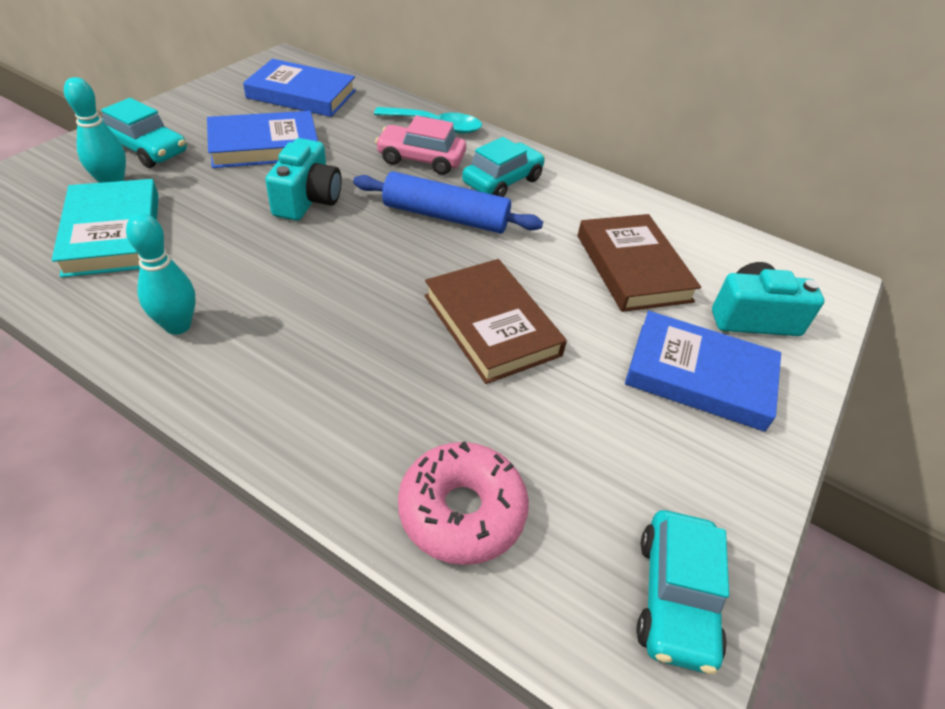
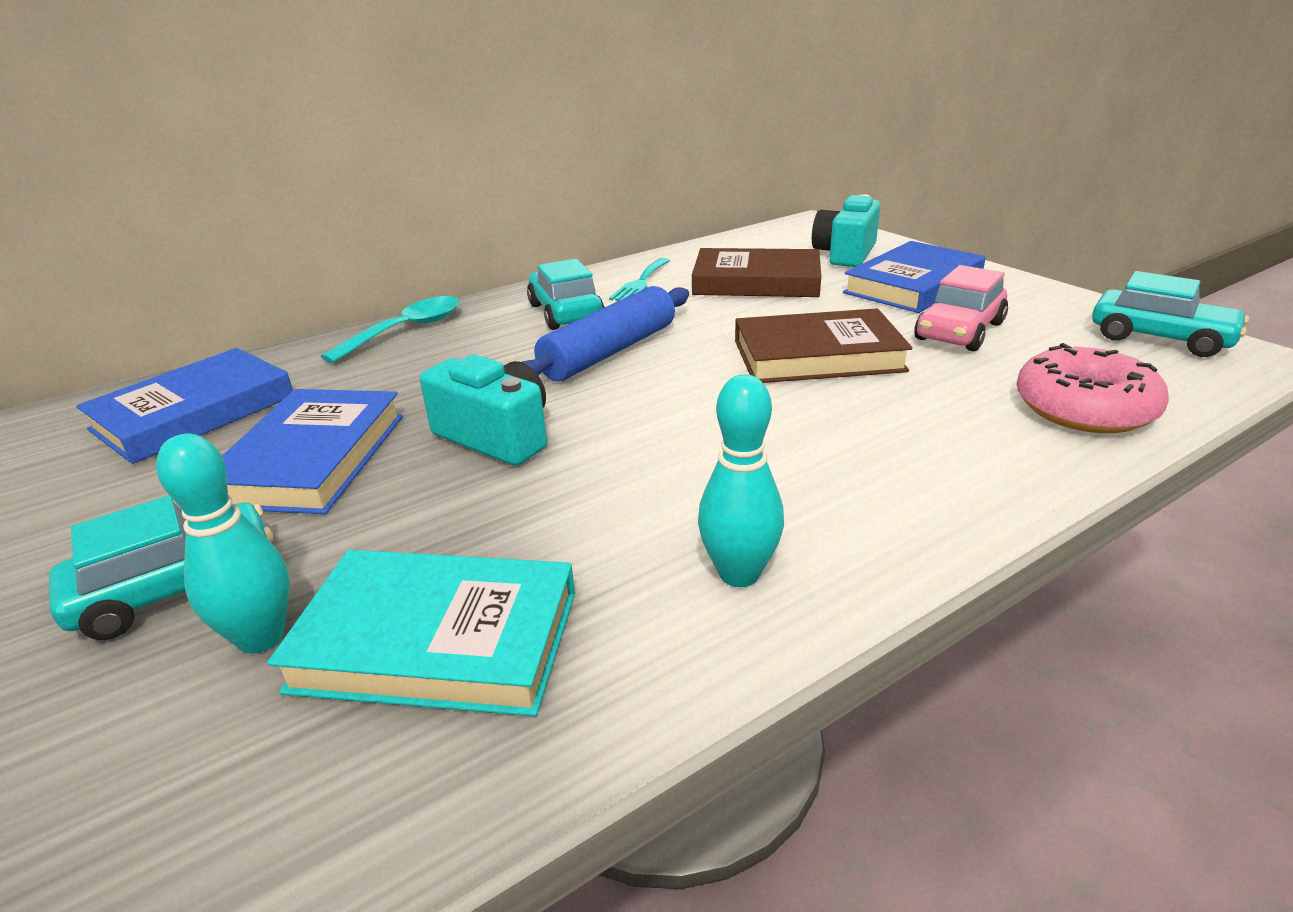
camera: 60 degrees left, 15 degrees down
(421, 159) = (474, 349): pink car -> pink car (959, 331)
(585, 204) = (640, 282): none -> turquoise fork

